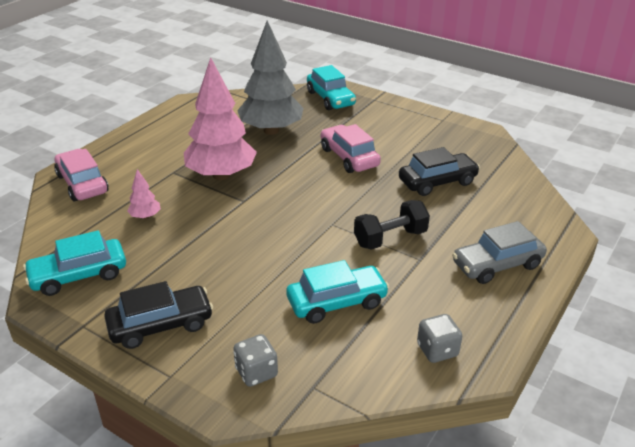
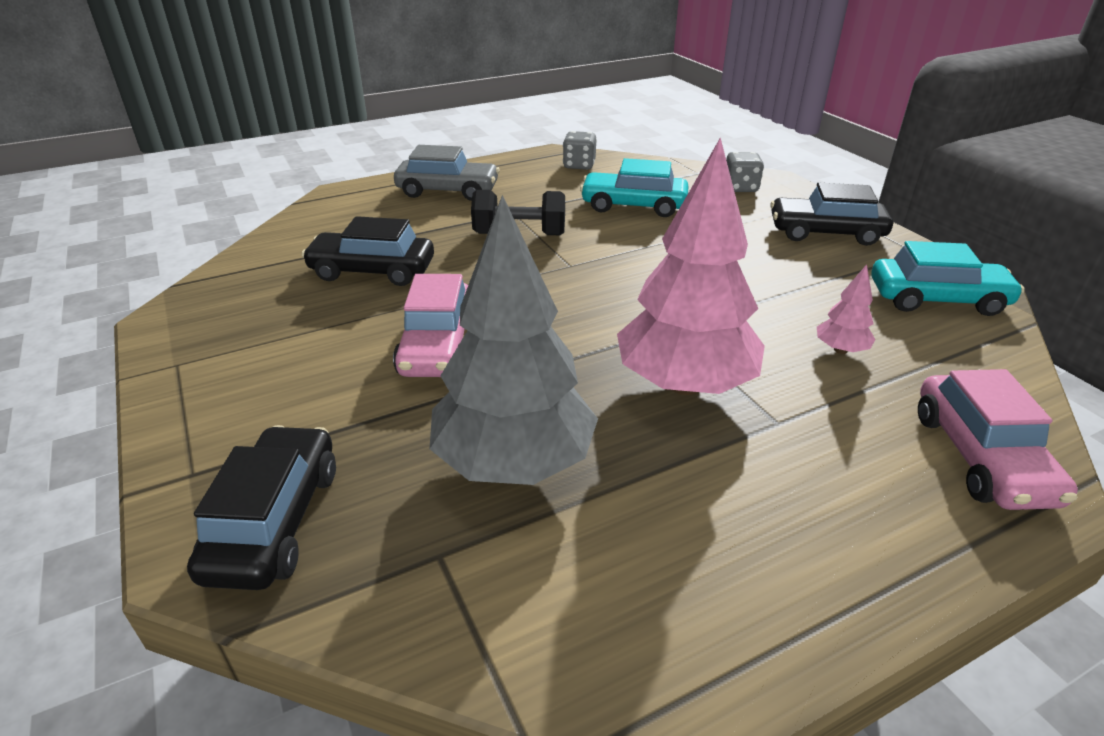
camera: 150 degrees left, 0 degrees up
(330, 98) = (274, 521): turquoise car -> black car

